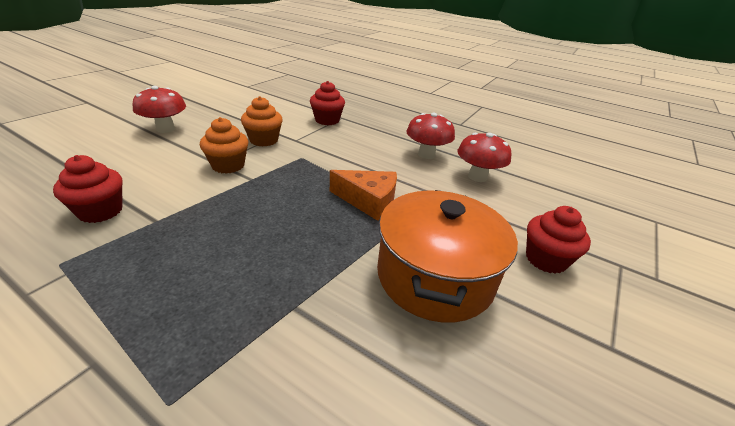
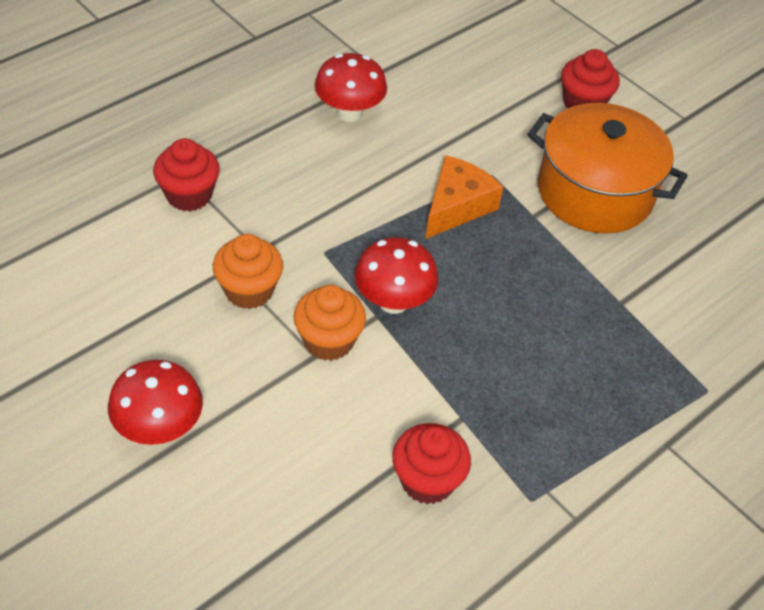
camera: 75 degrees left, 15 degrees up
(477, 177) = (421, 86): red mushroom -> red mushroom (393, 302)

